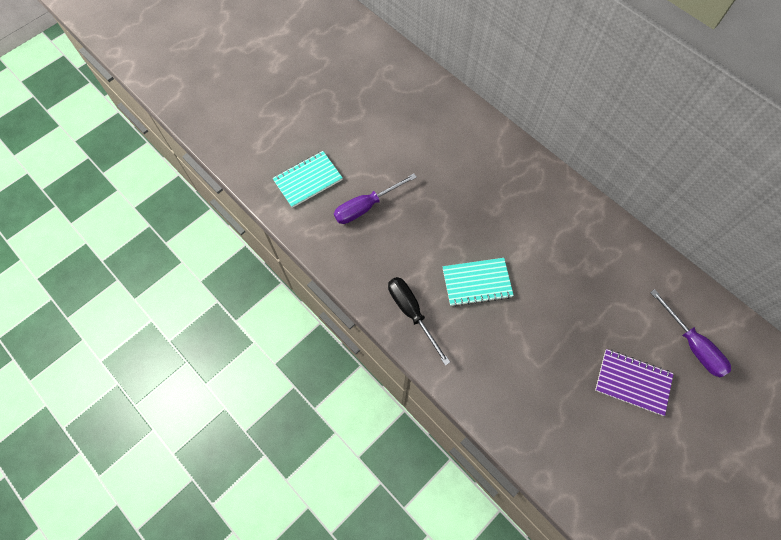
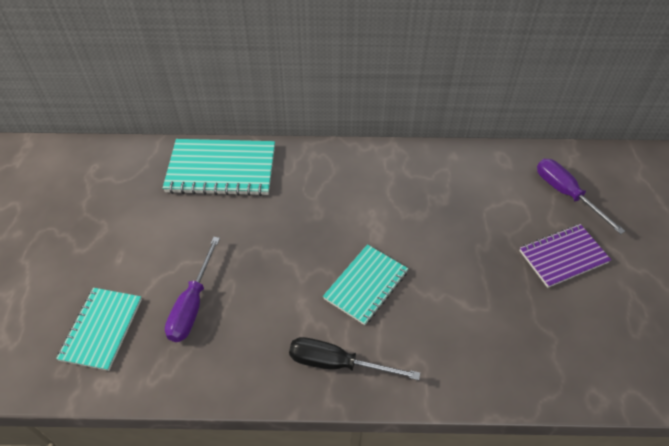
camera: 45 degrees left, 15 degrees down
(464, 129) = (221, 169): none -> turquoise notebook
(692, 344) = (566, 194): purple screwdriver -> purple screwdriver turned 135 degrees counterclockwise

